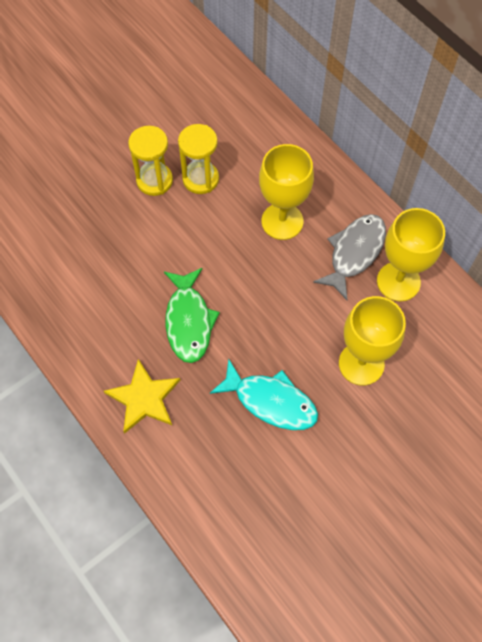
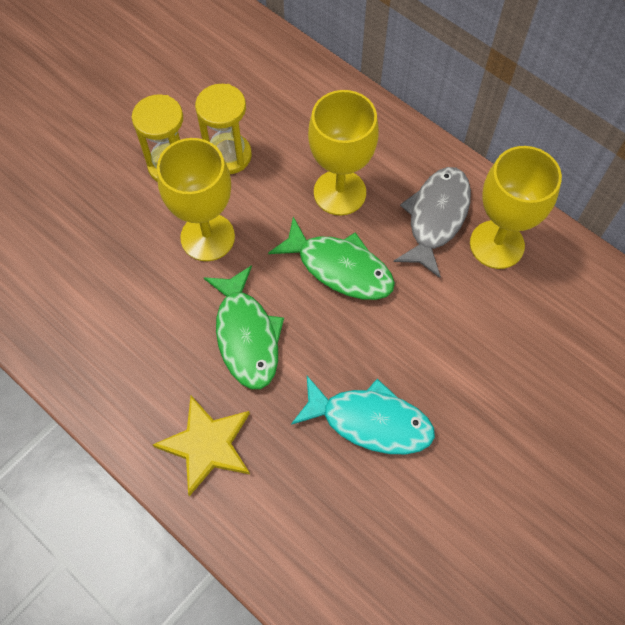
camera: 10 degrees left, 0 degrees up
(270, 280) = (340, 268): none -> green fish
(361, 364) = (473, 354): yellow goblet -> yellow goblet (207, 237)

